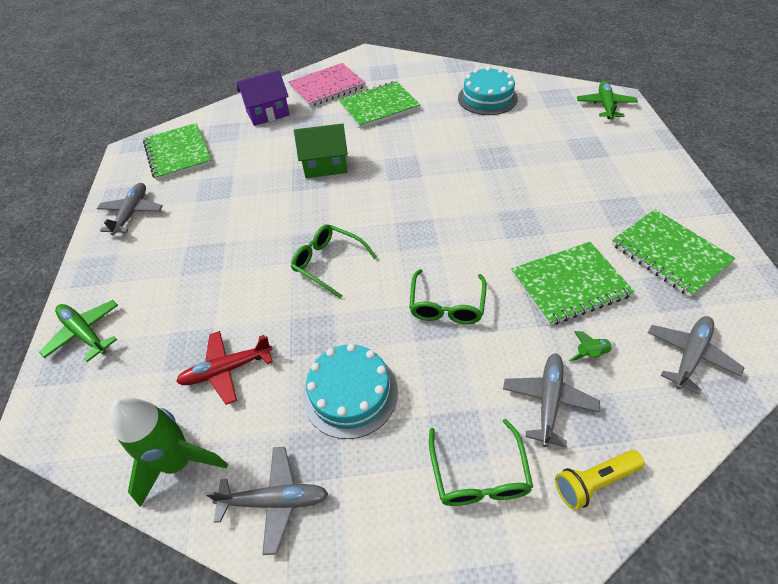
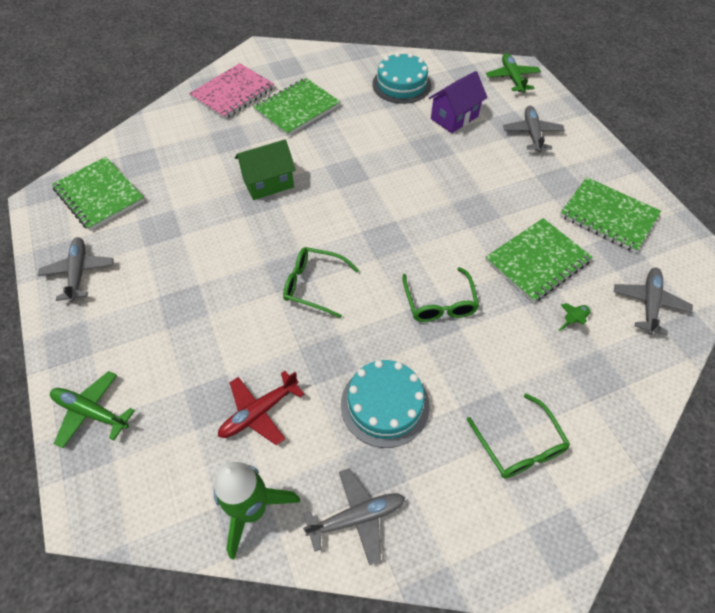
camera: 20 degrees left, 5 degrees up
(268, 113) = (181, 133): purple house -> purple house (454, 117)
(548, 401) = (553, 369): grey plane -> grey plane (532, 133)
(594, 482) = (609, 427): yellow flashlight -> none

